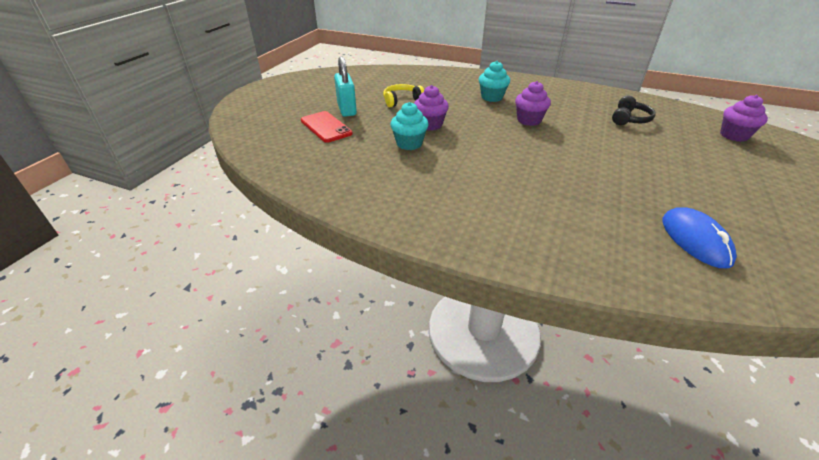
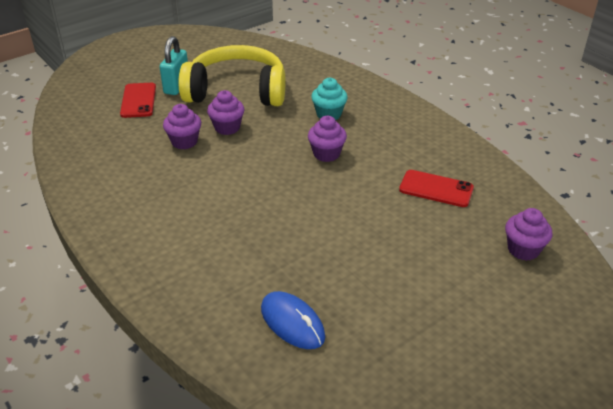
camera: 30 degrees right, 0 degrees up
(402, 101) = (237, 91): yellow headphones -> yellow headphones, size x2.36
(409, 144) = (184, 142): turquoise cupcake -> purple cupcake
(629, 119) = (436, 189): black headphones -> red phone
(695, 240) = (292, 323): blue mouse -> blue mouse turned 60 degrees counterclockwise

